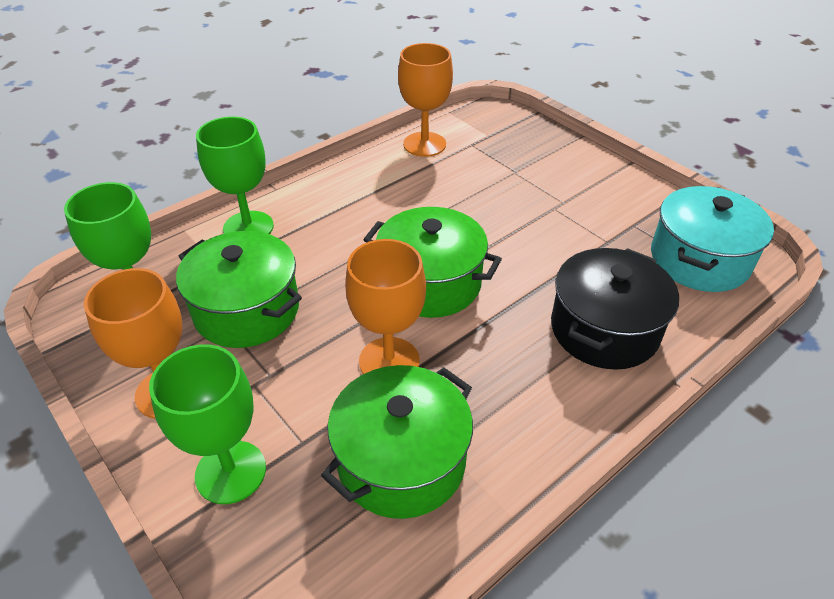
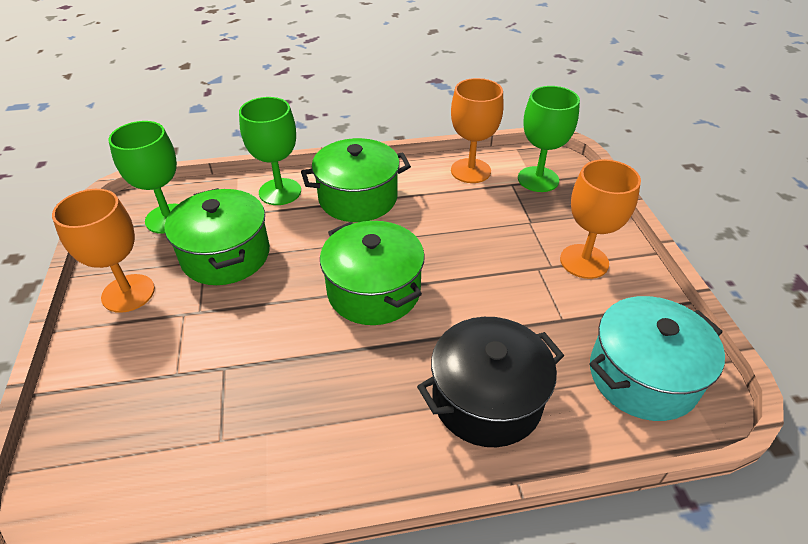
camera: 30 degrees right, 0 degrees up
(230, 472) = (115, 371): green goblet -> green goblet (538, 179)
(389, 361) = (287, 341): orange goblet -> orange goblet (584, 261)
(401, 461) = (227, 425): green pot -> green pot (358, 198)

